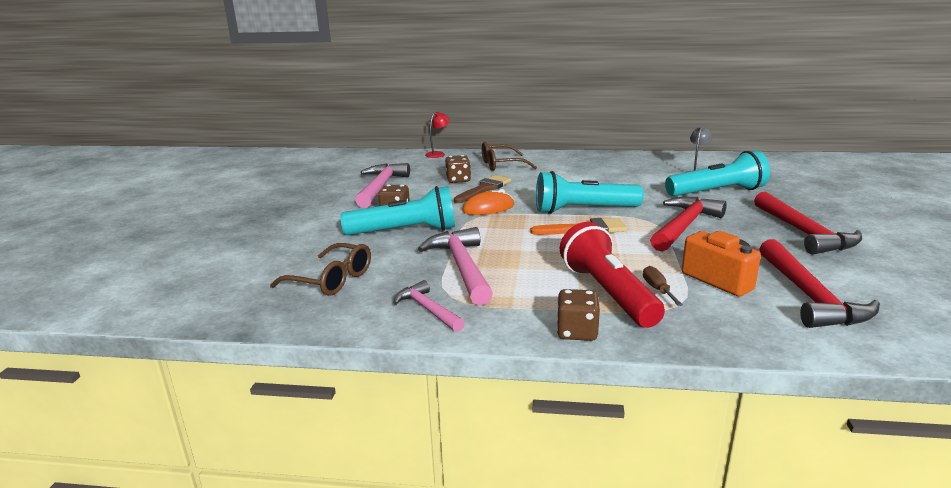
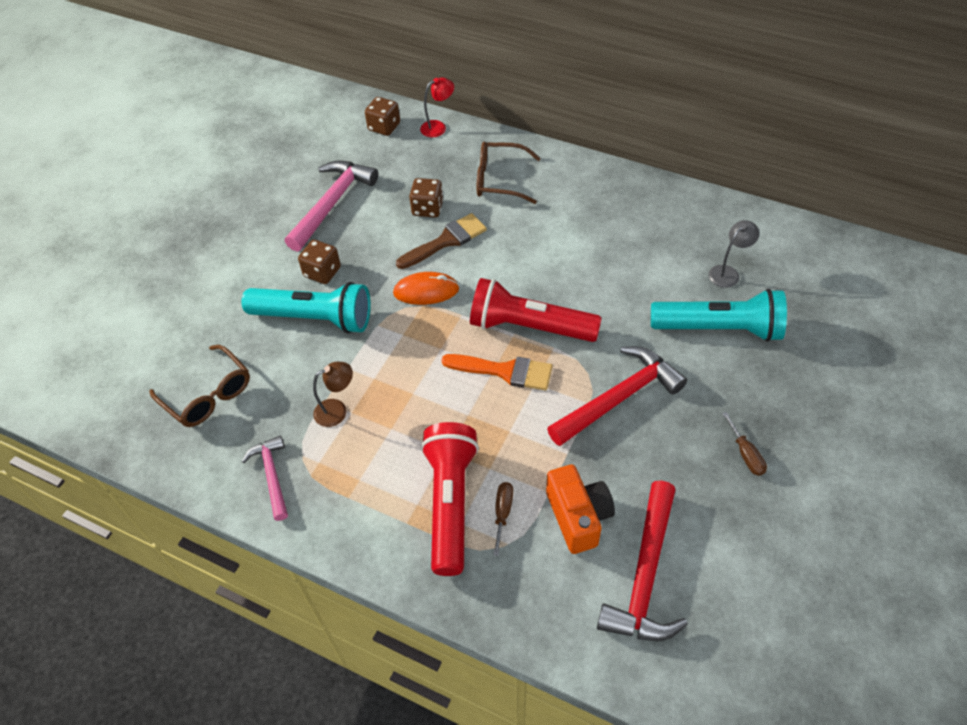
camera: 20 degrees right, 30 degrees up
(462, 267) = (337, 410): pink hammer -> brown lamp
(577, 332) = (383, 556): brown dice -> brown dice (384, 127)
(583, 210) = (529, 326): turquoise flashlight -> red flashlight
(803, 232) = (745, 454): red hammer -> brown screwdriver

